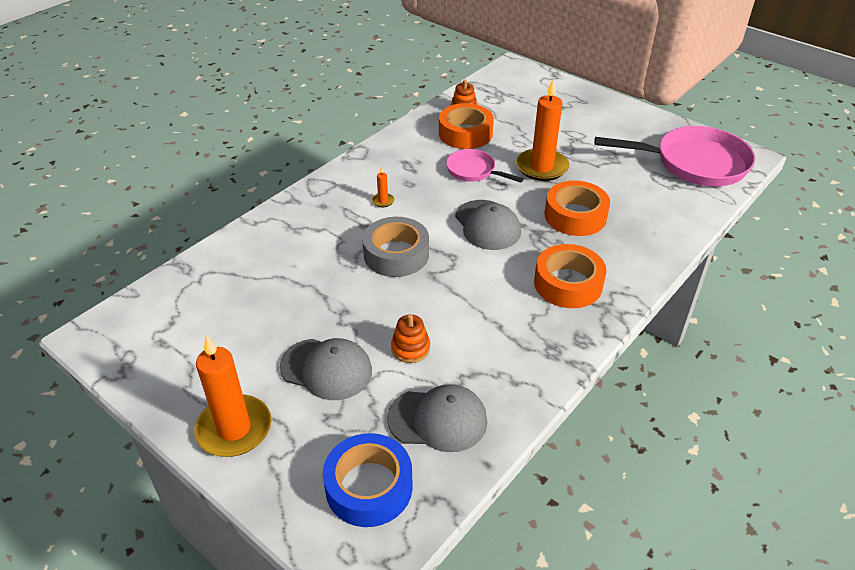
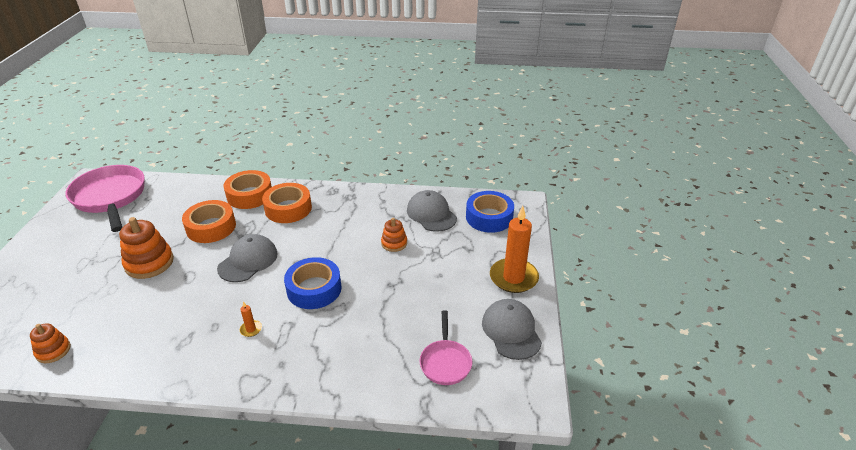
camera: 125 degrees left, 5 degrees down
(326, 369) = (440, 267): grey cap -> grey cap (511, 331)
(396, 254) = (314, 289): grey tape -> blue tape
(465, 133) = (106, 329): orange tape -> orange tape (249, 195)
(473, 171) = (173, 297): pink pan -> pink pan (445, 362)
(542, 167) = (149, 263): orange candle -> orange stacking toy

